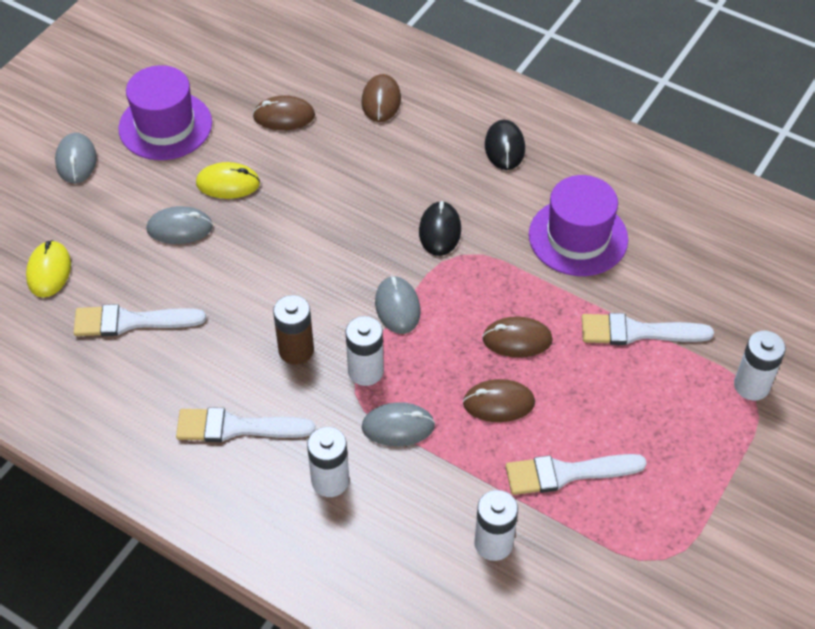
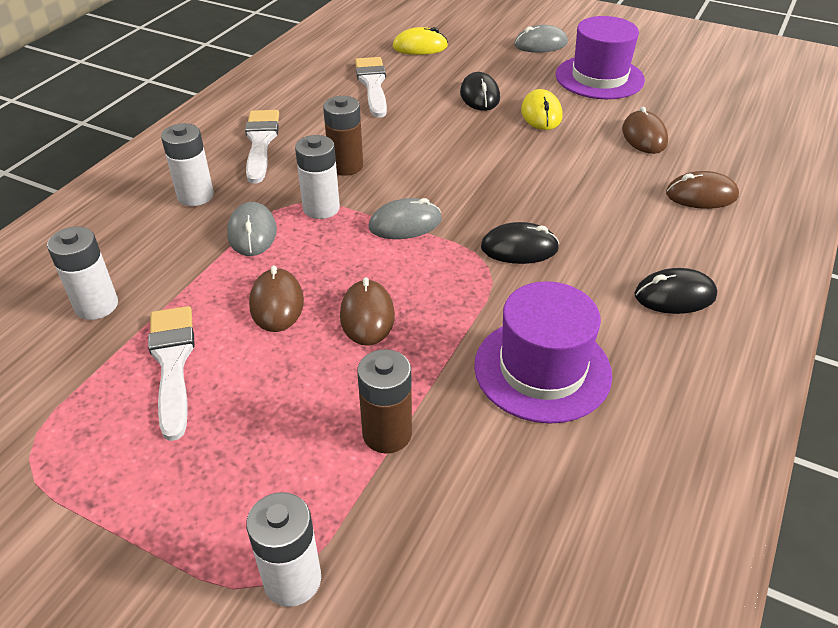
camera: 85 degrees right, 10 degrees down
(180, 228) = (480, 96): grey mouse -> black mouse
(637, 332) = (387, 434): white brush -> brown battery

